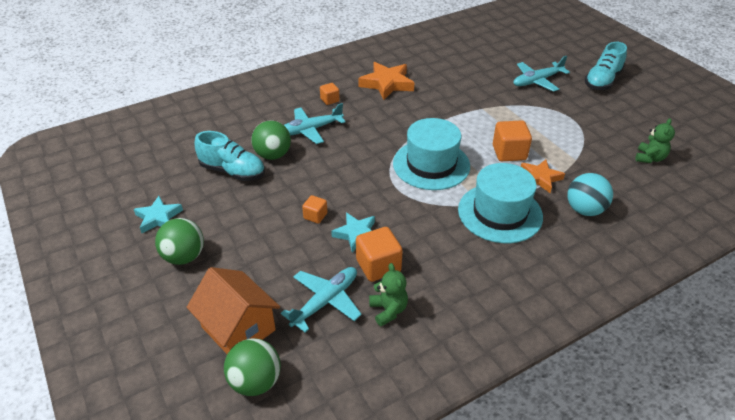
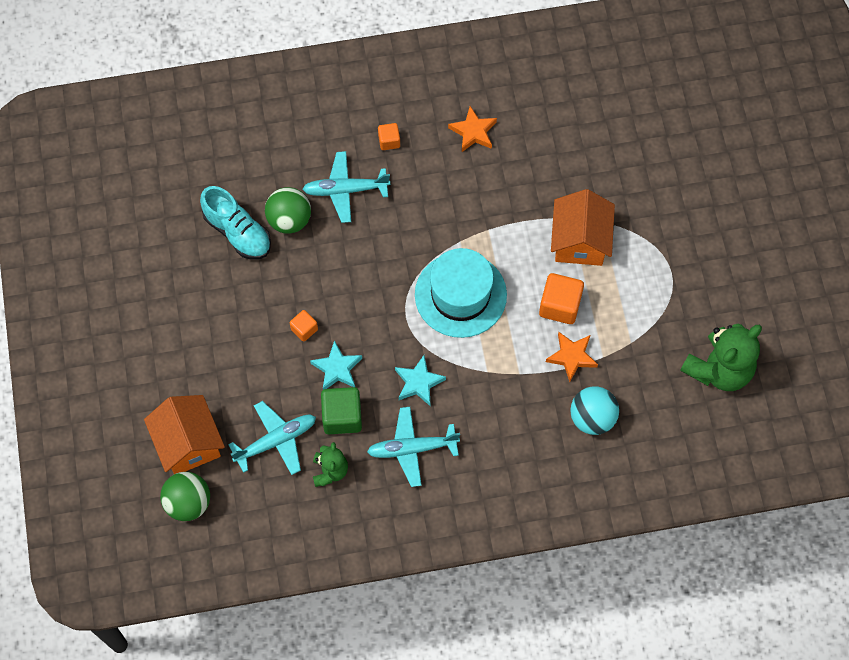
camera: 20 degrees right, 25 degrees up
(158, 218) = (145, 277): turquoise star -> turquoise star (418, 382)
(184, 256) = (159, 340): green ball -> none
(378, 266) = (342, 416): orange cube -> green cube
(387, 84) = (473, 132): orange star -> orange star, size x0.66
(497, 117) = (580, 241): none -> orange house
(500, 213) = (499, 391): turquoise hat -> none
(537, 81) = (671, 188): turquoise plane -> turquoise plane (412, 448)
(602, 81) = (757, 216): turquoise shoe -> none
(649, 158) = (719, 369): green teddy bear -> green teddy bear, size x1.83

